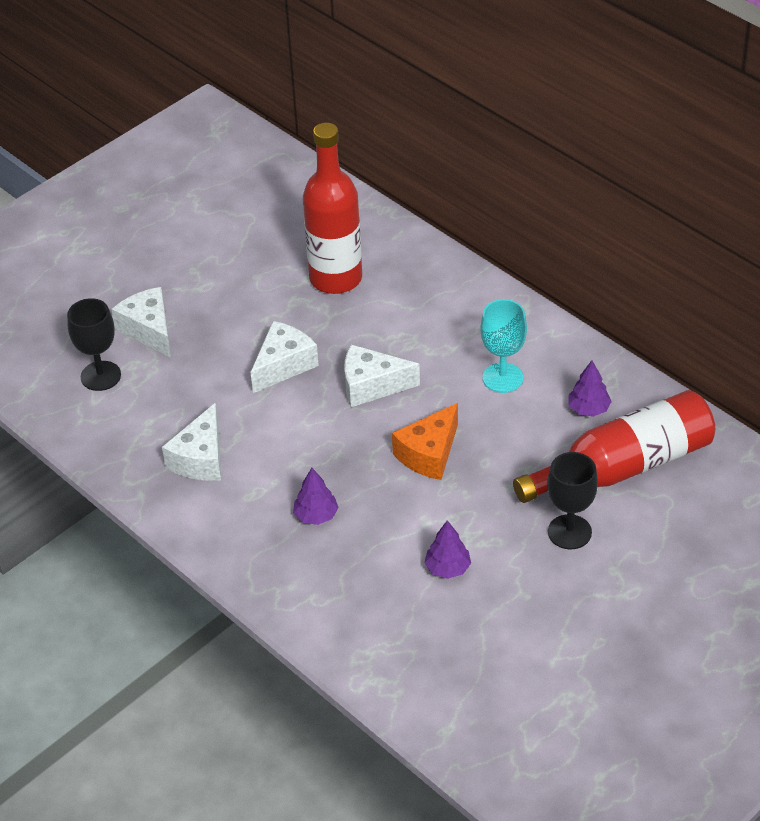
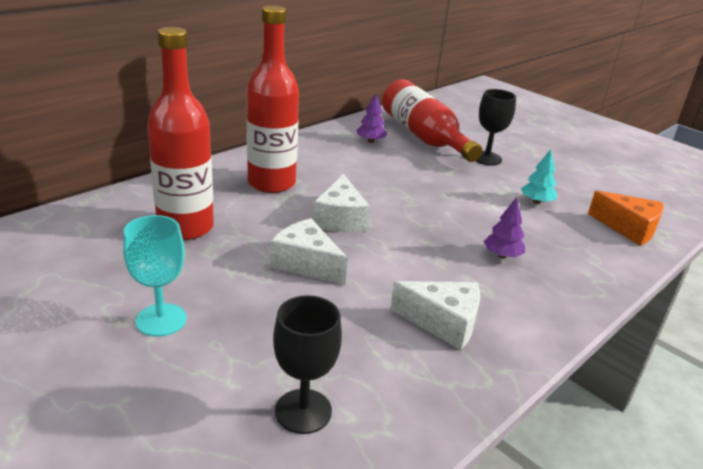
camera: 95 degrees left, 15 degrees down
(149, 330) = (223, 363): white cheese -> none
(429, 454) = (420, 200): orange cheese -> orange cheese (628, 228)
(441, 326) = (271, 183): none -> red bottle
(448, 568) = (536, 202): purple tree -> turquoise tree
(502, 378) = (336, 165): turquoise goblet -> turquoise goblet (161, 320)

